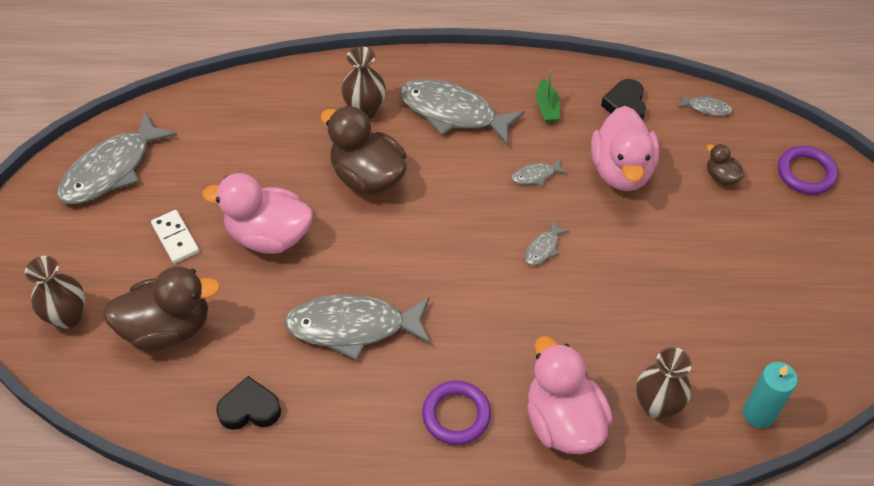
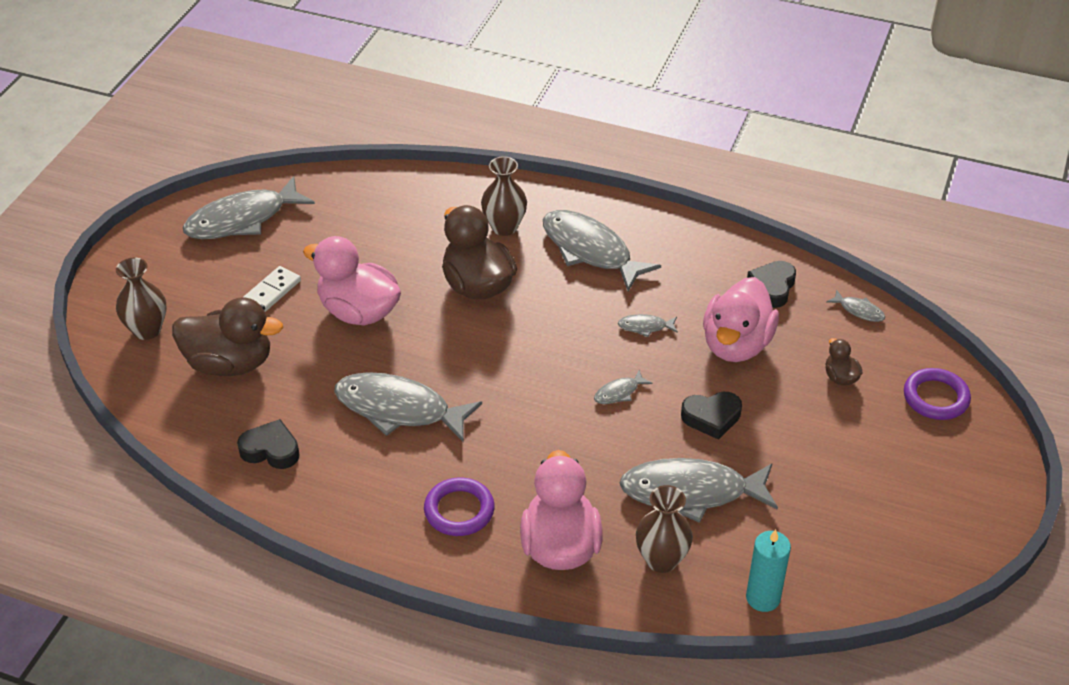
camera: 20 degrees right, 10 degrees down
(175, 238) = (272, 291): white domino -> white domino turned 45 degrees clockwise
(547, 107) = (689, 269): green boat -> none
(633, 249) = (711, 417): none -> black heart
(651, 329) = (691, 492): none -> grey fish

